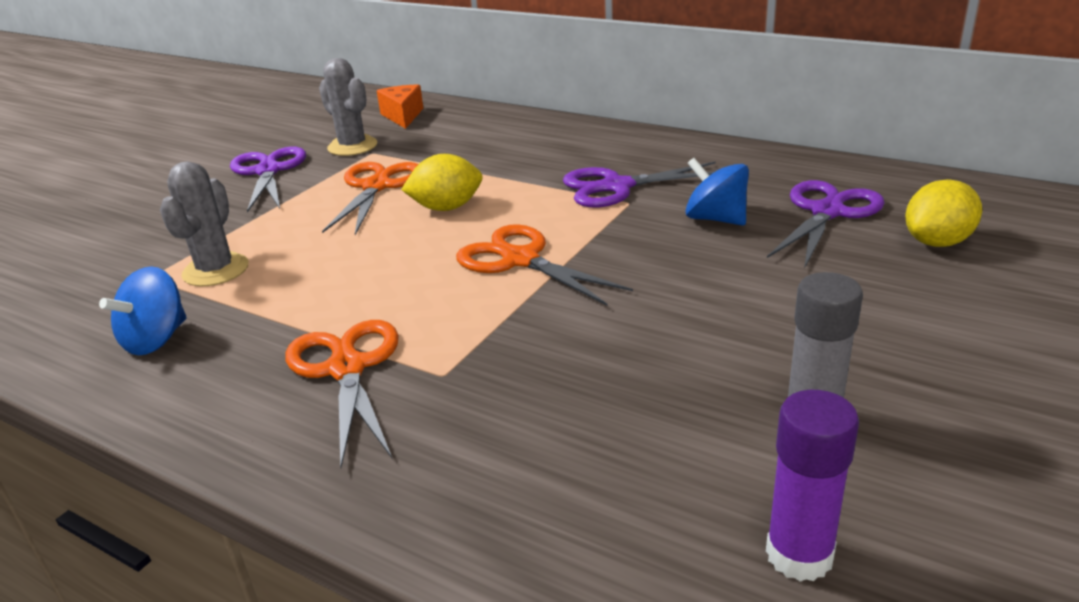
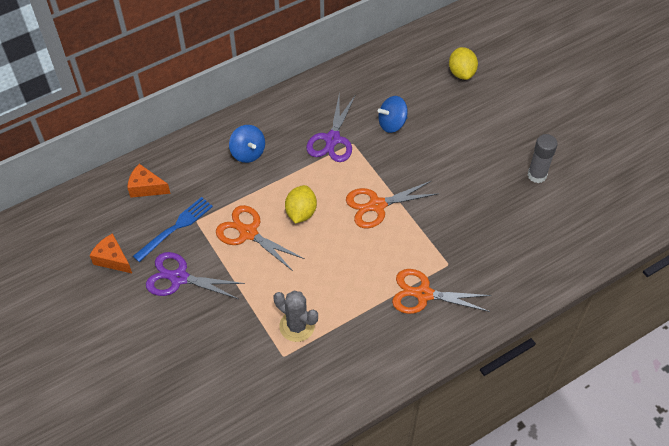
camera: 65 degrees left, 25 degrees up
(156, 340) = (352, 360): blue spinning top -> blue spinning top (248, 152)
(277, 132) = (112, 259): none -> orange cheese
(352, 146) = (176, 227): grey cactus -> blue fork
(799, 555) = (588, 213): purple glue stick -> none
(827, 212) = (414, 86): purple scissors -> none

